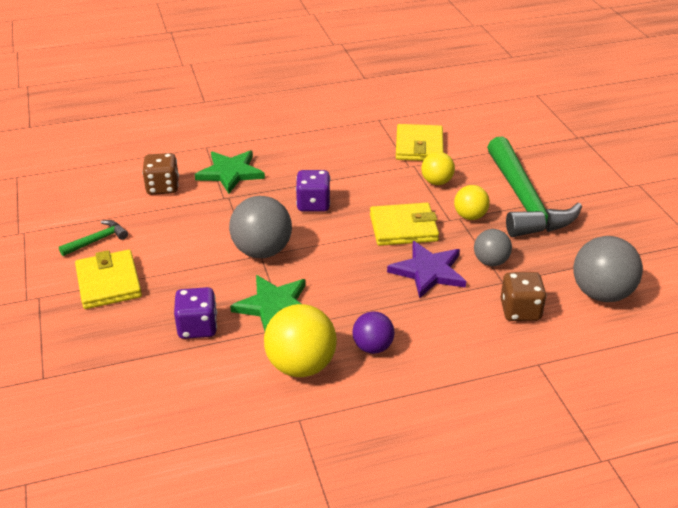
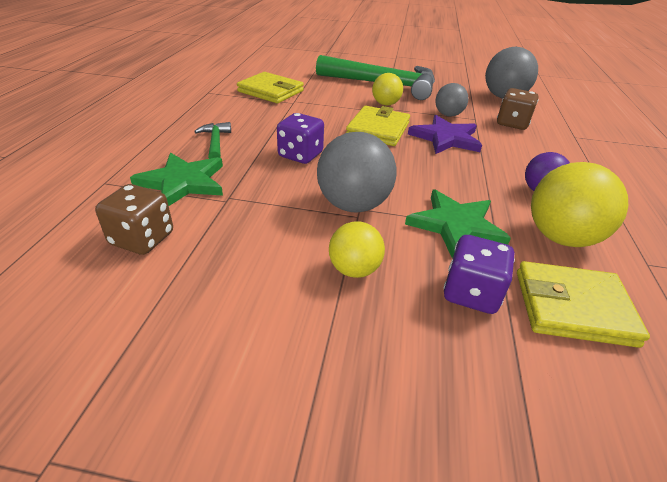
camera: 65 degrees left, 0 degrees up
(97, 240) = (196, 345): green hammer -> green hammer (215, 143)
(109, 282) = (320, 360): yellow wallet -> yellow wallet (573, 307)
(436, 182) = (328, 100): yellow ball -> yellow ball (354, 270)

